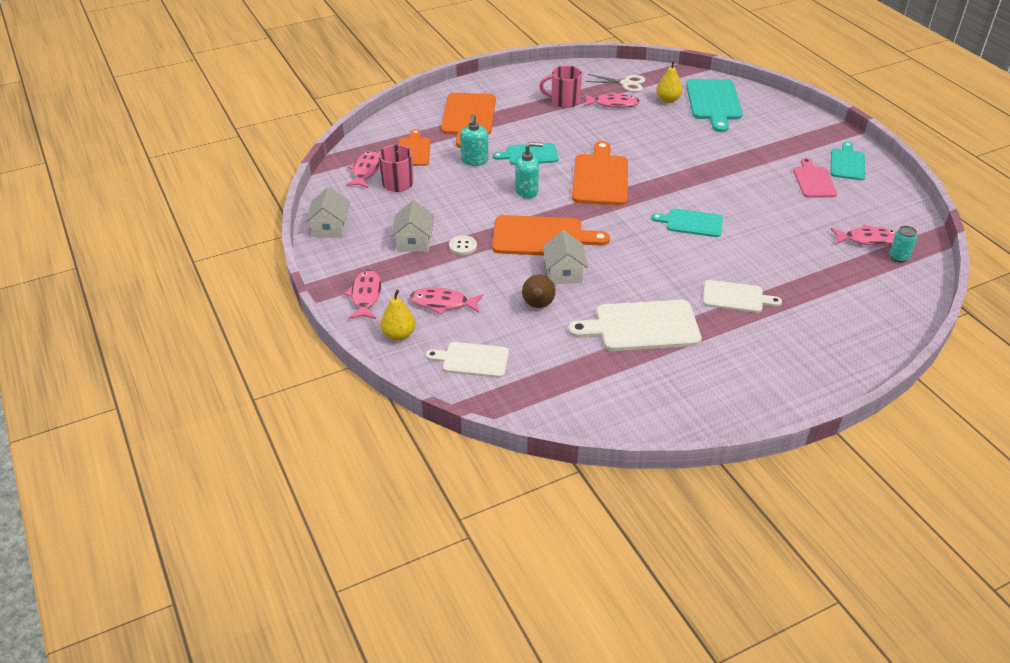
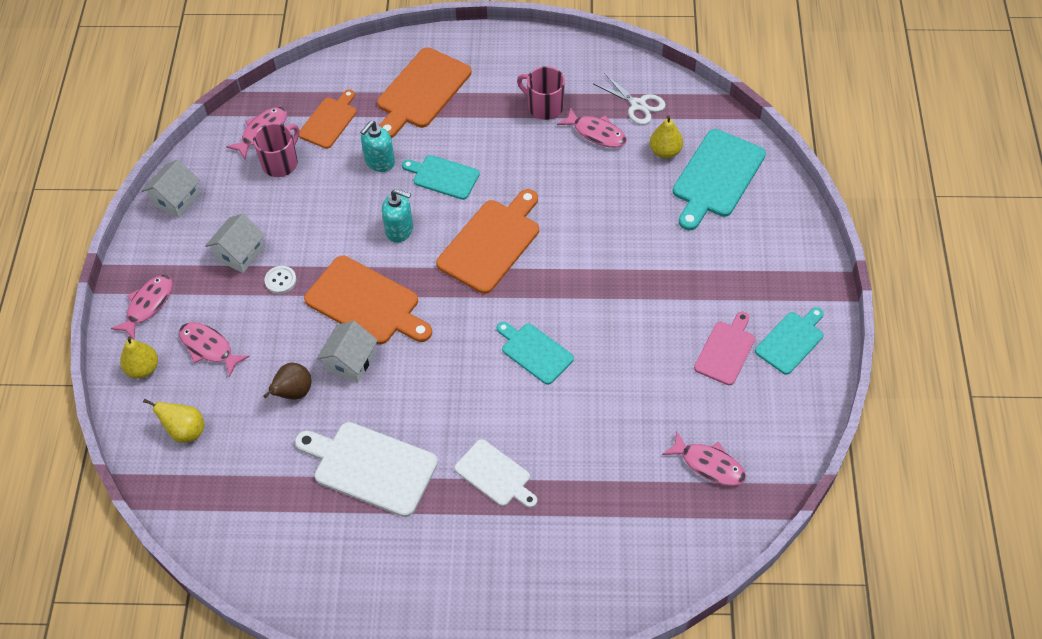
camera: 30 degrees right, 15 degrees up
(472, 360) = (185, 431): white cutting board -> yellow pear
(898, 257) = (720, 504): turquoise can -> none

